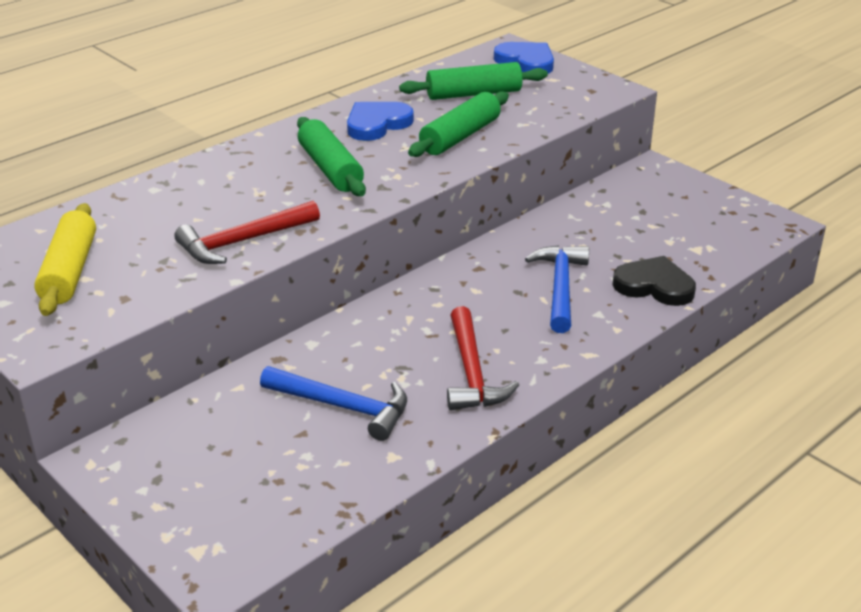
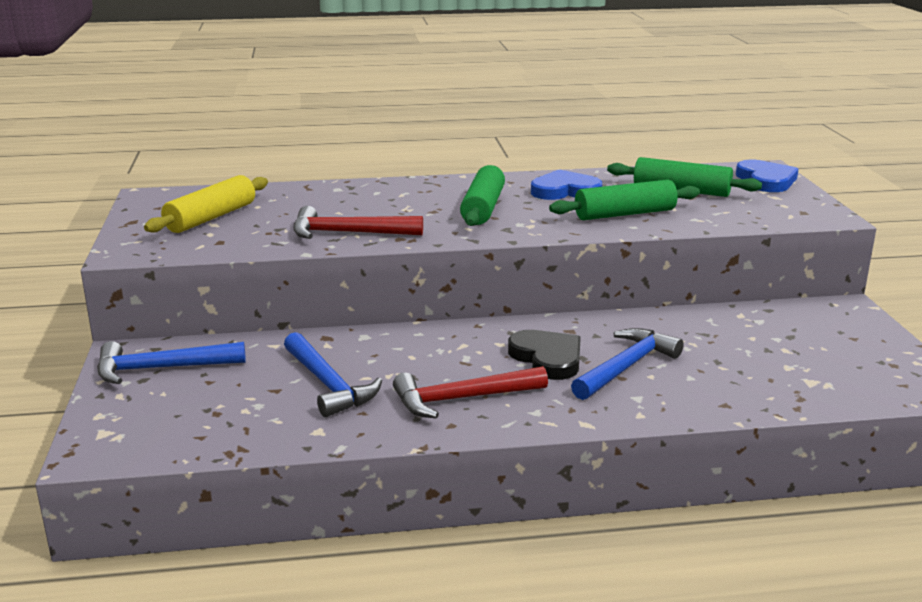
camera: 35 degrees right, 10 degrees down
(160, 459) = (161, 368): none -> blue hammer
(472, 372) = (462, 399): red hammer -> red hammer turned 45 degrees clockwise
(654, 286) = (724, 395): black heart -> black heart (547, 358)

